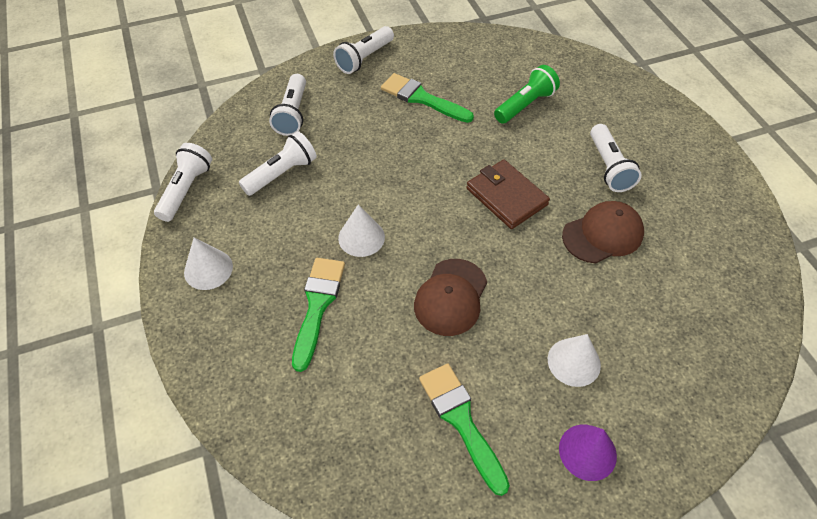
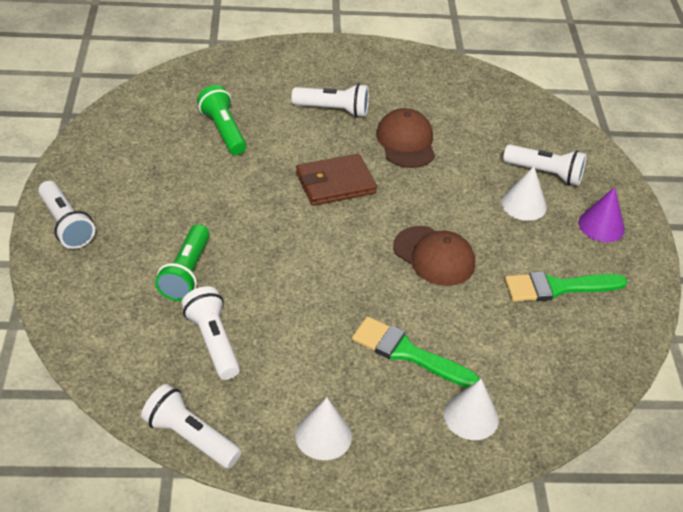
camera: 75 degrees left, 10 degrees down
(292, 114) = (120, 311): white flashlight -> white flashlight (545, 173)
(346, 136) = (186, 273): none -> green flashlight
(361, 237) = (337, 298): white cone -> white cone (471, 416)
(422, 98) = (165, 198): green brush -> none

